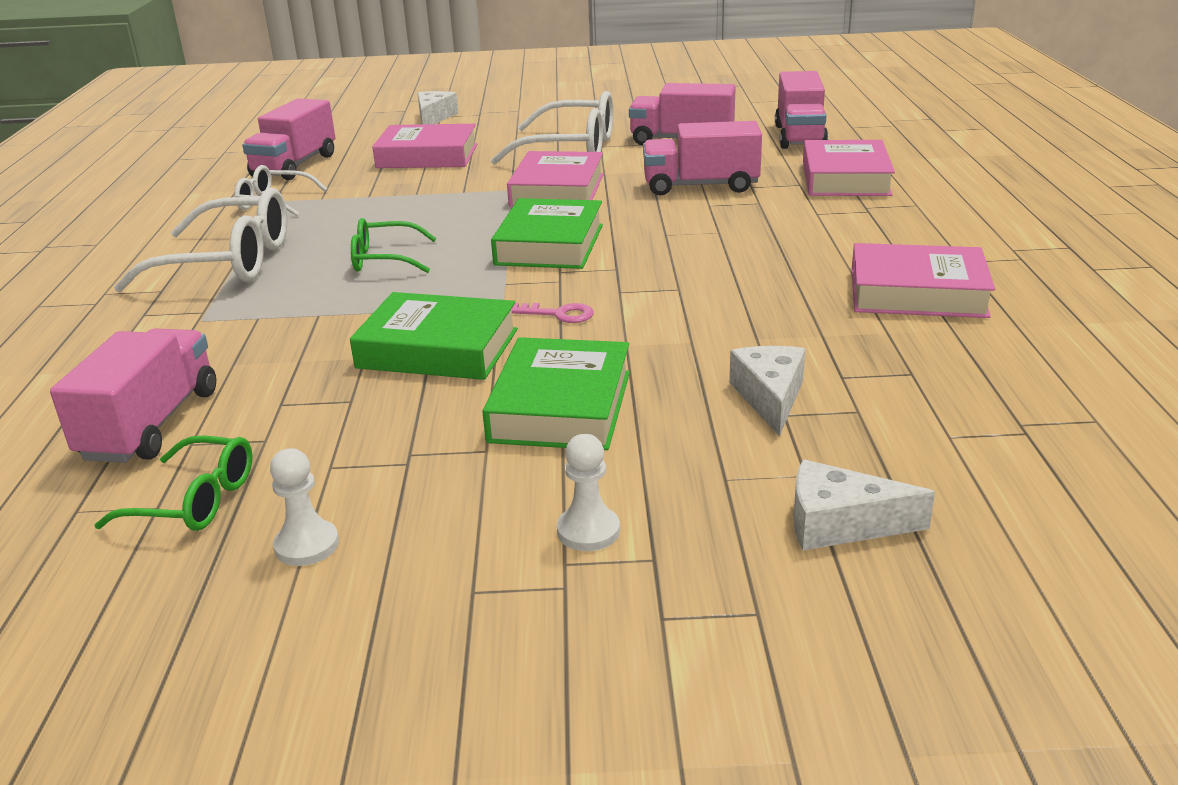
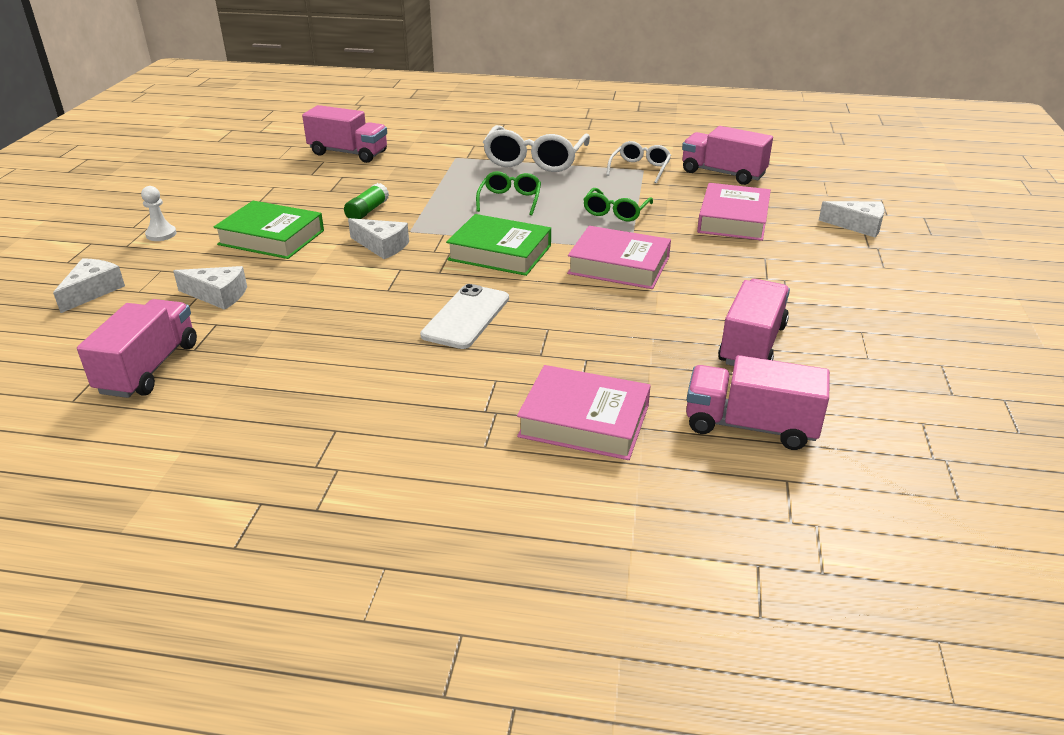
camera: 100 degrees right, 5 degrees up
(195, 500) = (275, 164): green glasses -> green glasses (615, 212)
(307, 545) = (219, 183): white pawn -> none
(438, 348) = (367, 211): green book -> green glue stick
(558, 314) = (382, 246): pink key -> white cheese
(571, 149) = (737, 282): white glasses -> none
(700, 186) = (599, 332): pink truck -> pink truck (149, 368)
(713, 240) = (466, 317): none -> white phone
(917, 293) = (298, 386): pink book -> none

